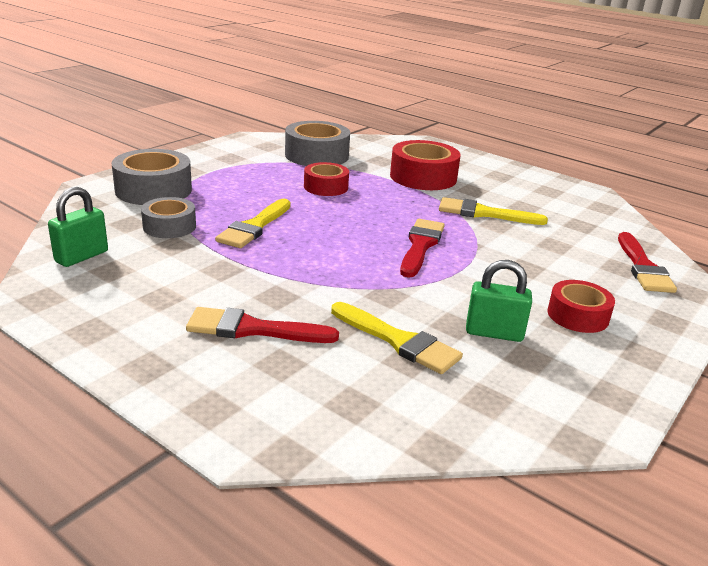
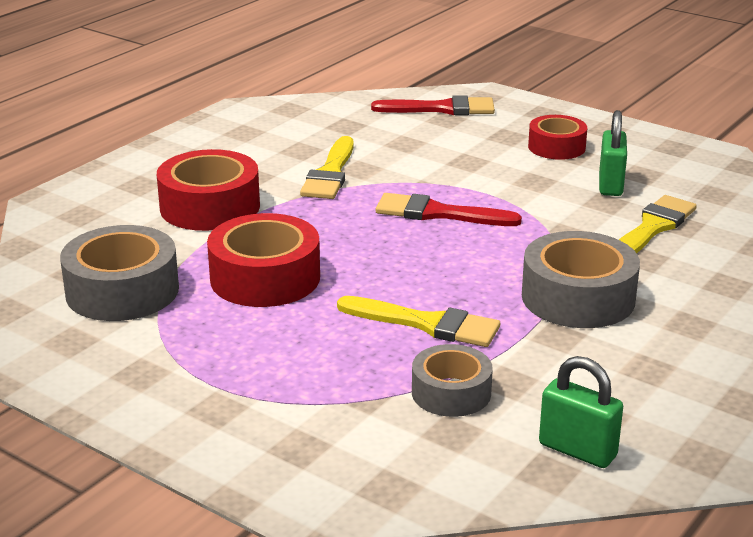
camera: 90 degrees left, 0 degrees up
(153, 190) = (313, 431): grey tape -> grey tape (578, 297)
(253, 329) = (679, 303): red brush -> none
(326, 187) = (265, 278): red tape -> red tape, size x1.59

